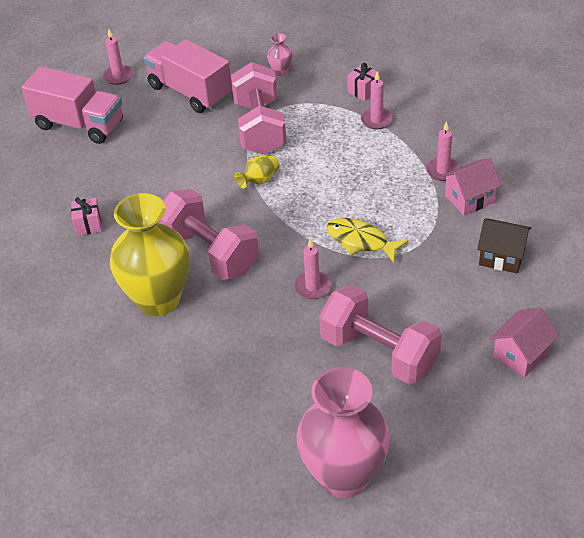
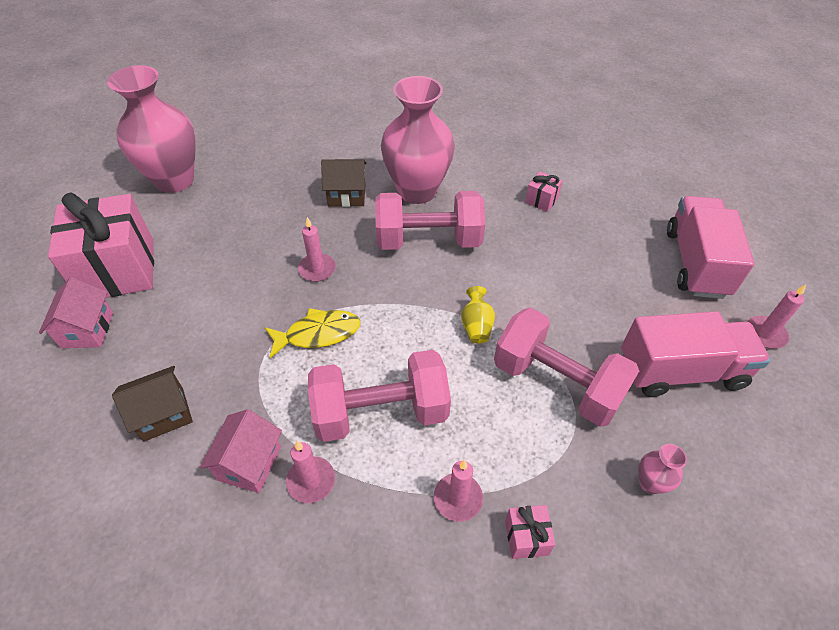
camera: 130 degrees right, 5 degrees up
(79, 124) = (695, 263): pink truck -> pink truck turned 120 degrees clockwise
(158, 300) = (417, 191): yellow vase -> pink vase
(215, 337) = (347, 195): none -> brown house
(379, 353) = (214, 258): pink dumbbell -> pink dumbbell (380, 412)
(465, 397) = (118, 270): none -> pink gift

